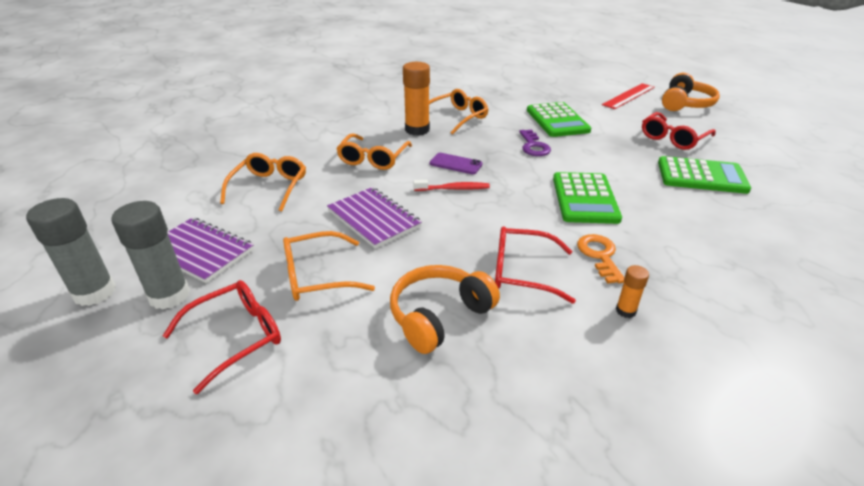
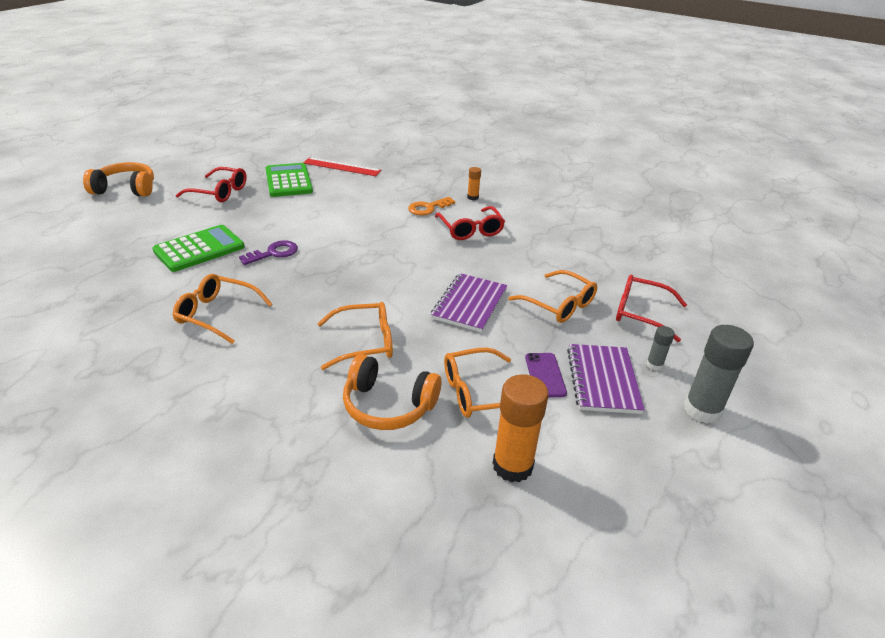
camera: 120 degrees left, 0 degrees up
(169, 295) = (654, 365): grey glue stick -> grey glue stick, size x0.50
(417, 130) = (269, 334): orange glue stick -> orange glue stick (512, 466)
(439, 316) = (539, 248): orange headphones -> orange headphones (388, 405)
(453, 189) = (388, 278): red toothbrush -> none
(456, 164) = (340, 287): purple phone -> purple phone (545, 375)
(584, 198) = (358, 219): green calculator -> none
(628, 96) = (107, 217): red ruler -> red ruler (342, 167)

